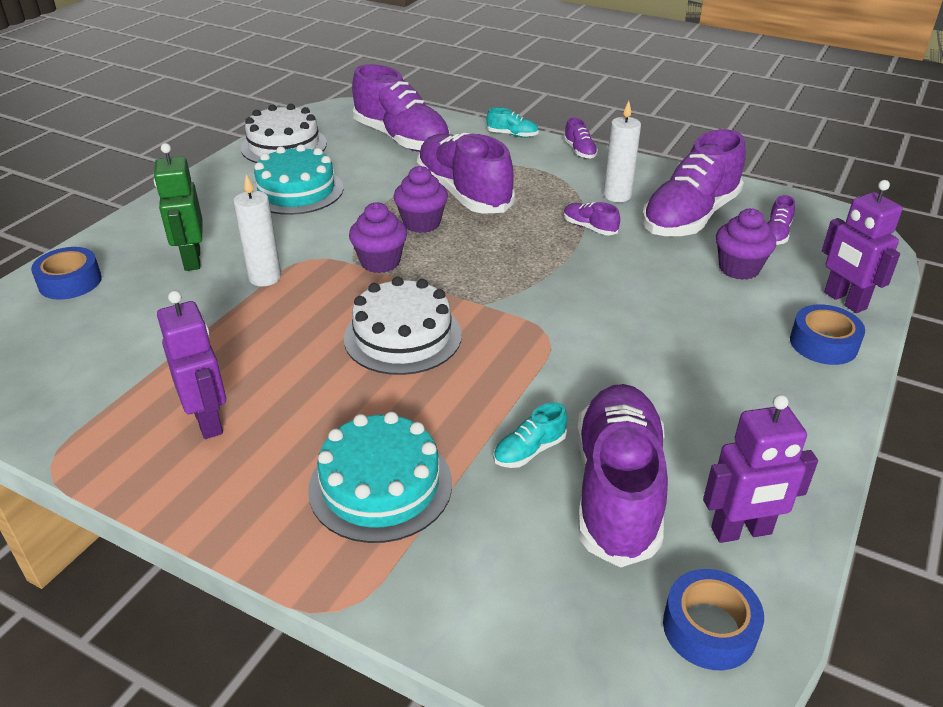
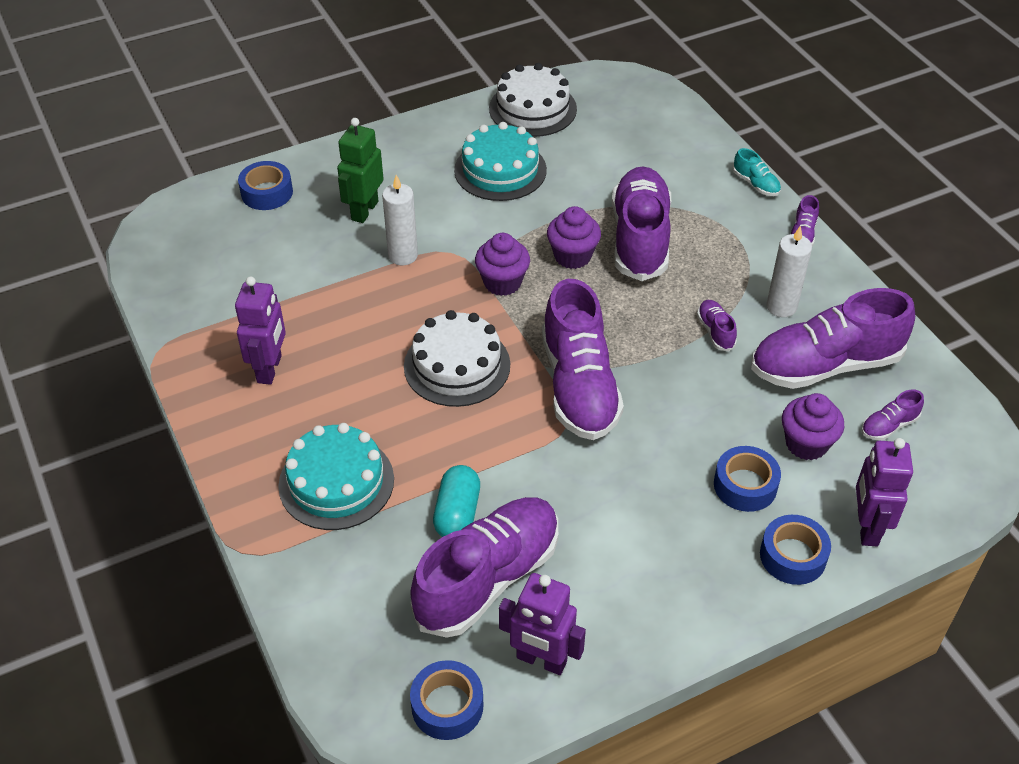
camera: 35 degrees right, 10 degrees up
(402, 139) = (644, 145): purple shoe -> purple shoe (579, 386)
(529, 451) = (457, 513): turquoise shoe -> turquoise capsule
(732, 314) = (745, 485): none -> blue tape

